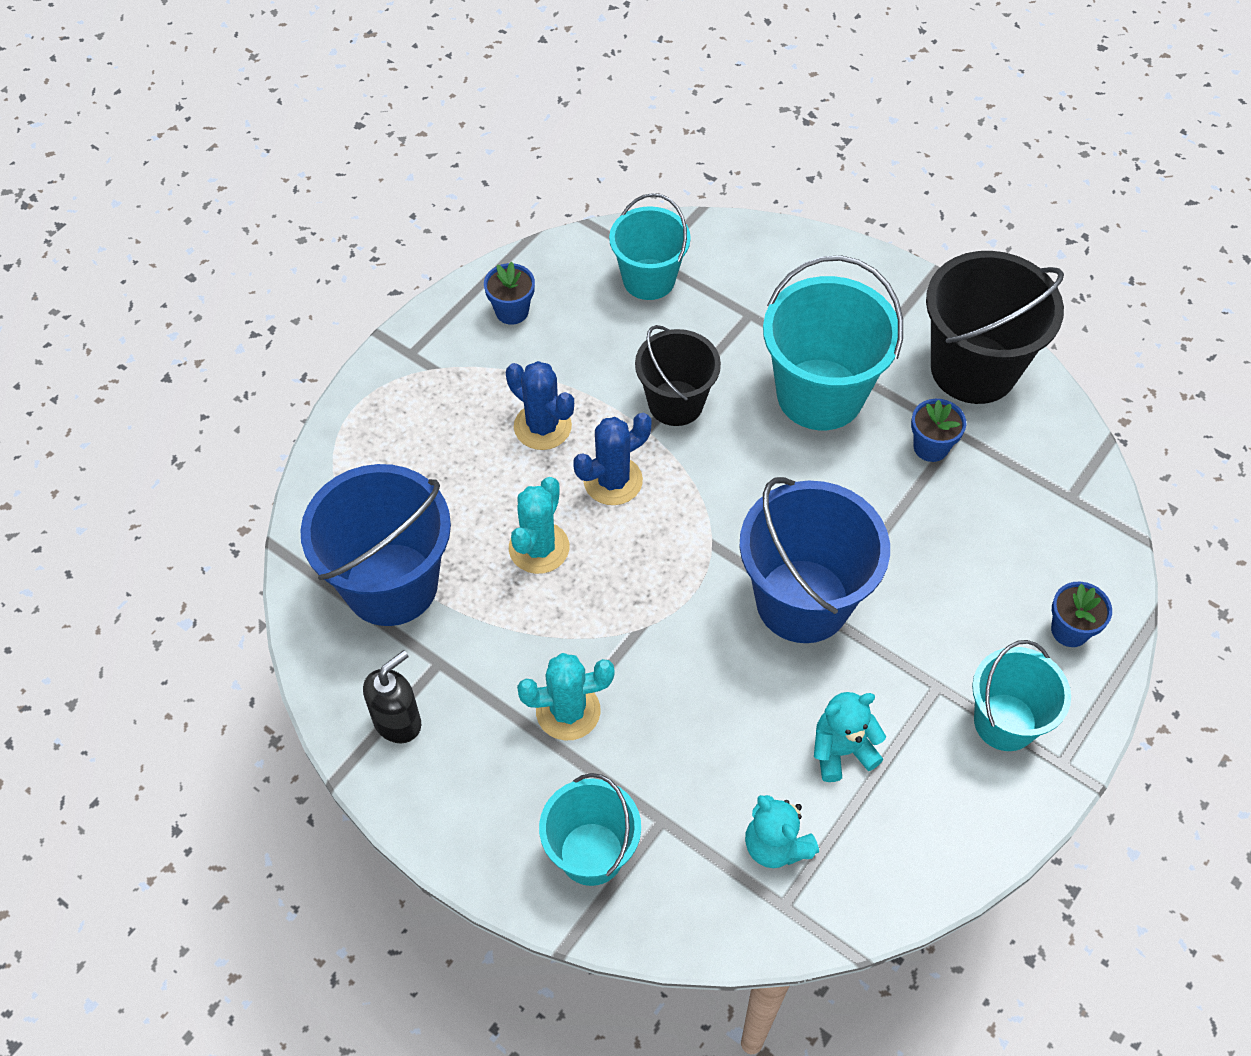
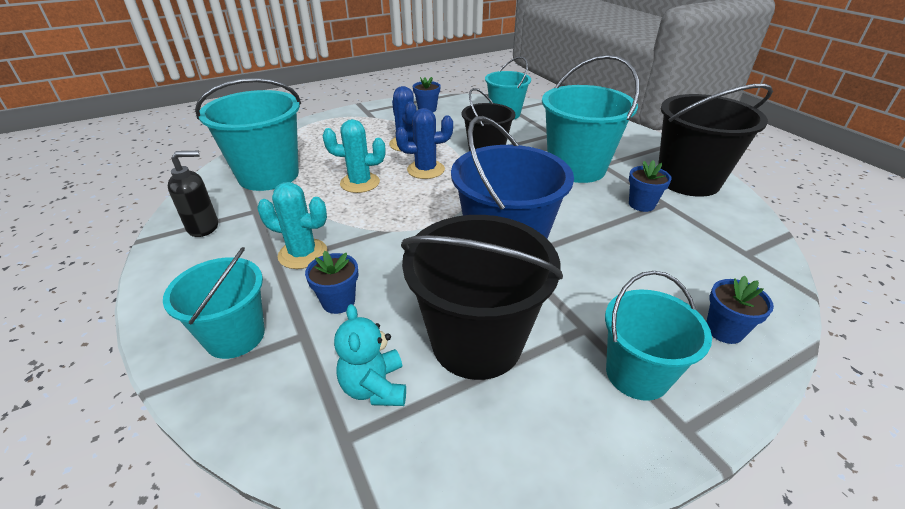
camera: 25 degrees right, 20 degrees down
(391, 584) = (268, 175): blue bucket -> turquoise bucket
(539, 548) = (360, 183): turquoise cactus -> turquoise cactus turned 45 degrees clockwise
(665, 762) = (338, 302): none -> blue flower pot
(841, 750) = (476, 342): turquoise teddy bear -> black bucket

